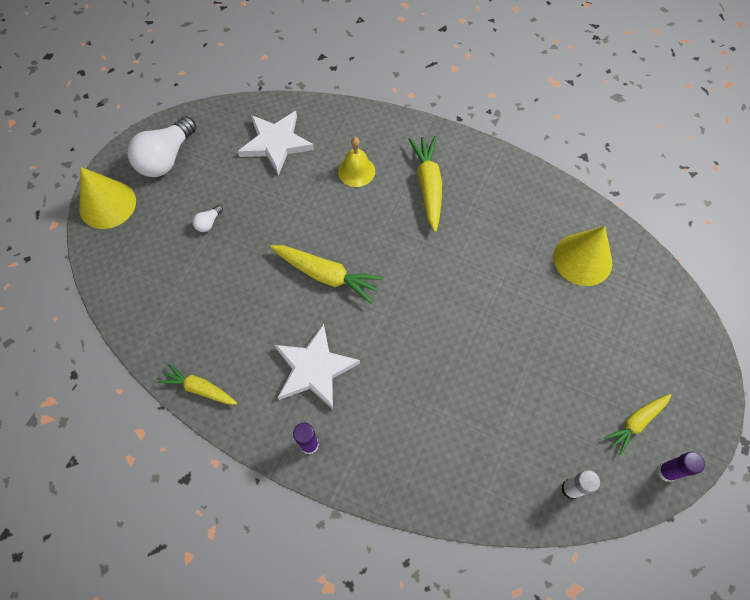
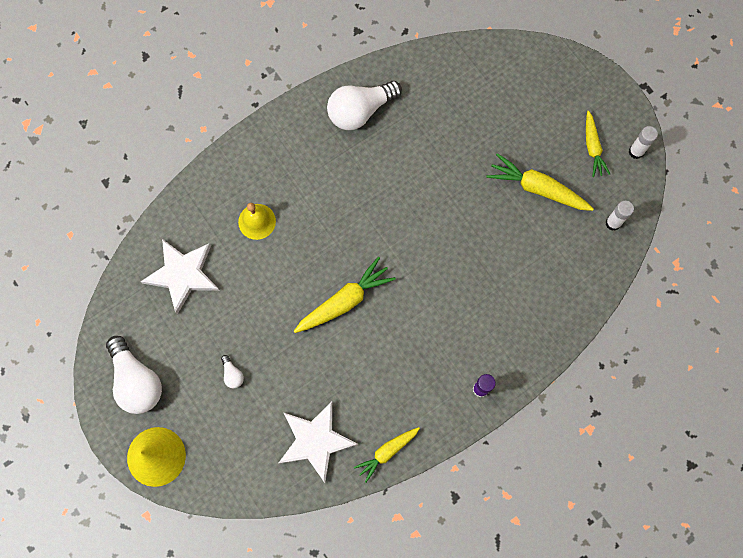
camera: 60 degrees left, 10 degrees up
(314, 369) = (421, 353): white star -> white star (315, 441)
(428, 186) = (309, 171): yellow carrot -> yellow carrot (538, 188)
(512, 196) = (360, 111): none -> white light bulb
(582, 259) = (448, 96): yellow cone -> none
(666, 472) = (636, 152): purple glue stick -> white glue stick

